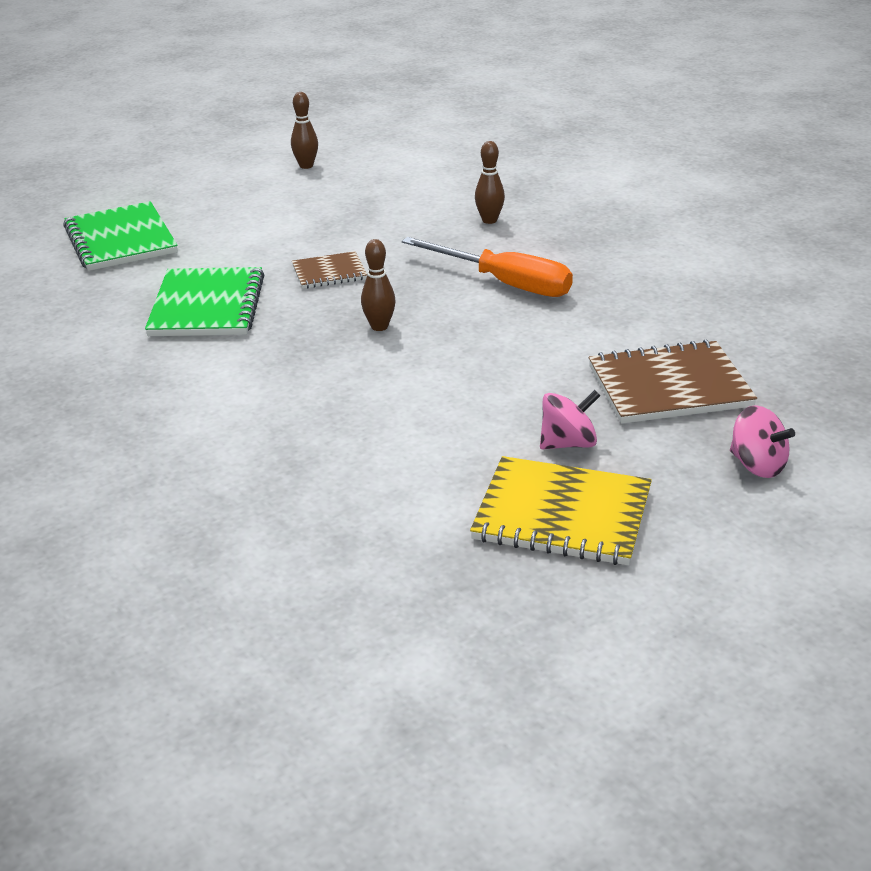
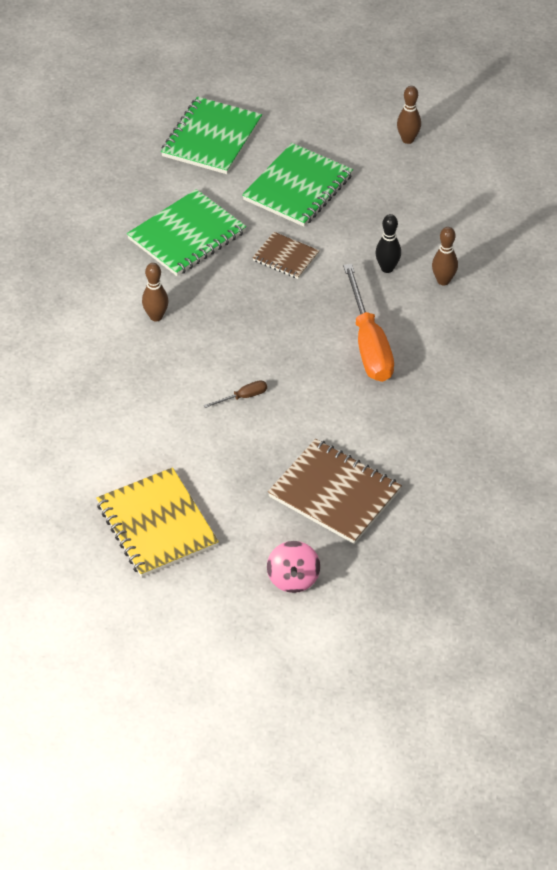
camera: 45 degrees right, 15 degrees up
(261, 230) = (298, 188): none -> green notebook
(379, 326) = (252, 324): brown bowling pin -> brown bowling pin (156, 316)
(430, 236) = (387, 268): none -> black bowling pin
(463, 375) = (243, 397): none -> brown screwdriver
(568, 443) = (225, 486): pink spinning top -> none

